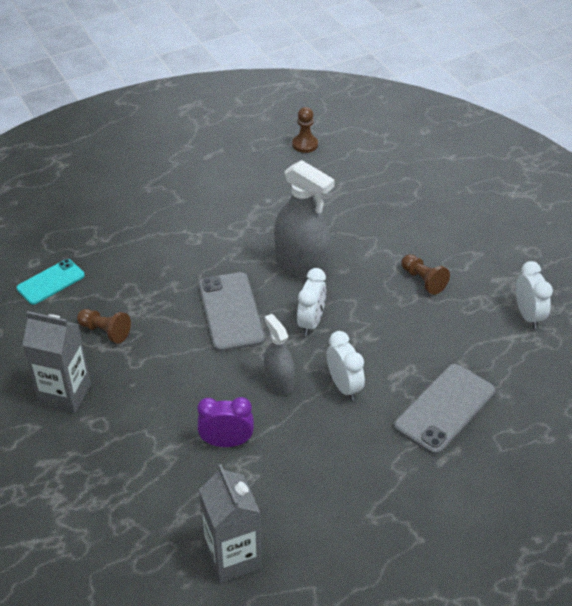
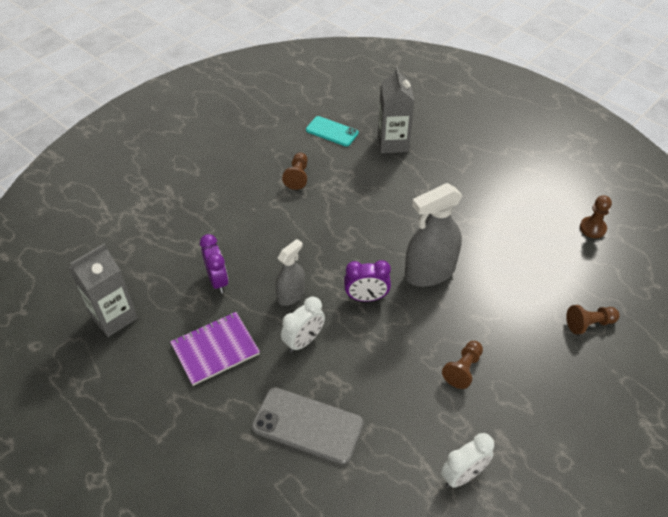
camera: 70 degrees right, 5 degrees up
(65, 394) = (230, 177): grey carton -> grey carton (393, 143)
(231, 312) = (352, 241): grey phone -> none
(301, 266) = (430, 272): grey spray bottle -> grey spray bottle turned 45 degrees clockwise
(311, 322) = (366, 297): white clock -> purple clock
(323, 465) = (215, 349): none -> purple notebook
(407, 187) = (589, 324): none -> brown pawn

